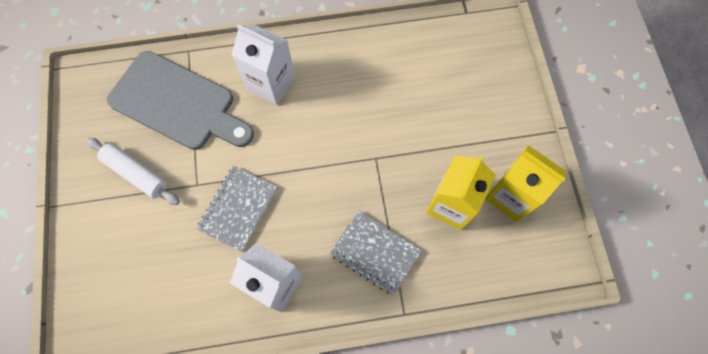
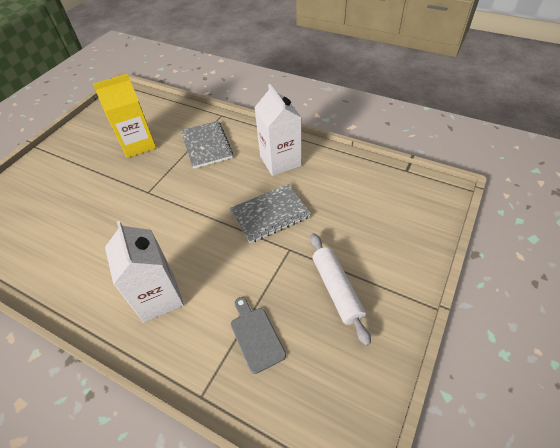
camera: 140 degrees left, 20 degrees down
(177, 103) = (256, 336): grey cutting board -> grey cutting board, size x0.44
(511, 196) = (103, 131): yellow carton -> none

